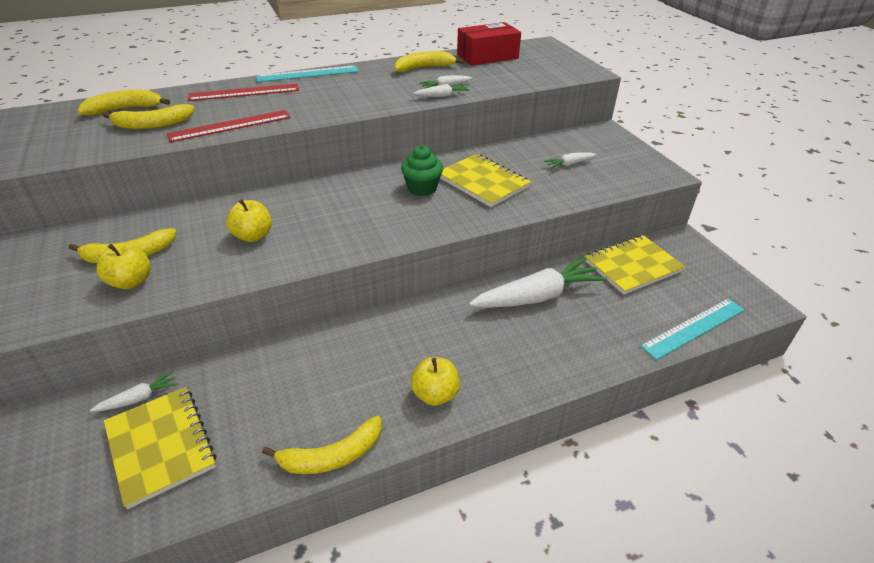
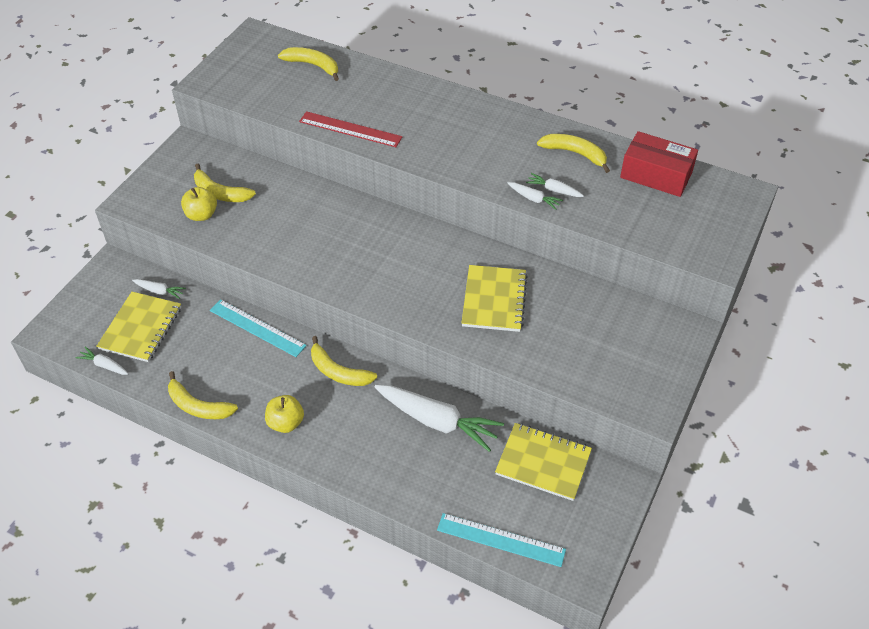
camera: 50 degrees right, 10 degrees up
(152, 125) = (309, 95): yellow banana -> yellow banana (338, 371)
(244, 92) = (403, 95): red ruler -> none
(253, 236) = (294, 229): yellow apple -> none
(308, 74) = (475, 101): turquoise ruler -> turquoise ruler (257, 328)
(422, 188) = (444, 271): green cupcake -> none
(569, 164) = (589, 337): white carrot -> white carrot (104, 365)

